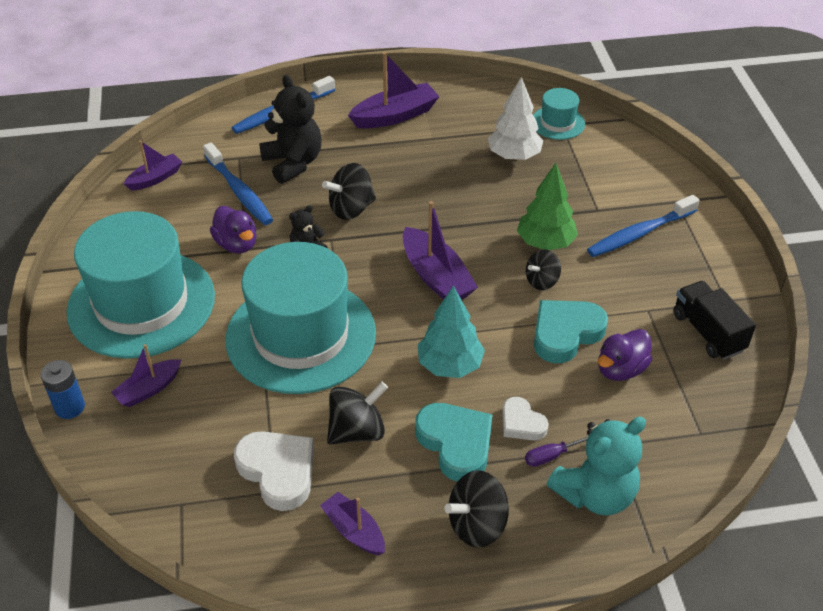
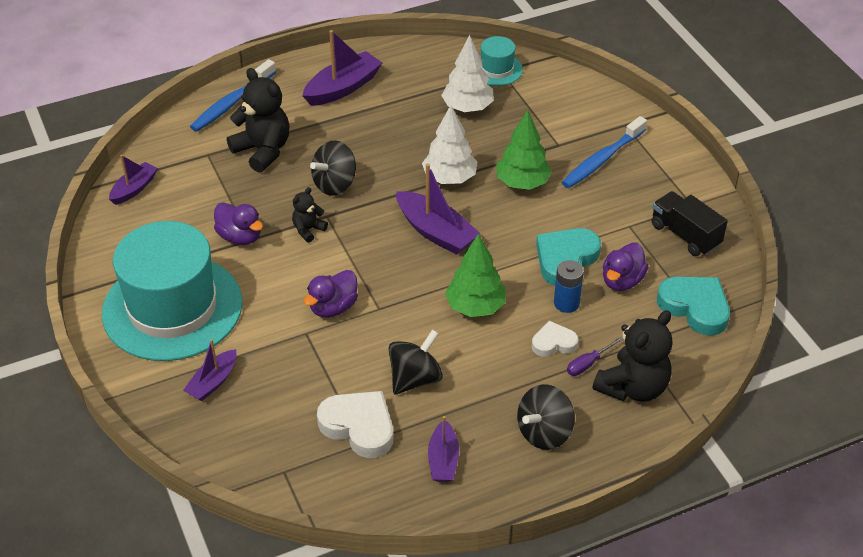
camera: 15 degrees left, 0 degrees up
(70, 407) = (146, 412): blue battery -> blue battery (566, 303)
(239, 191) = (222, 187): blue toothbrush -> none
(301, 335) = (333, 307): turquoise hat -> purple duck
(354, 531) = (443, 460): purple boat -> purple boat turned 120 degrees counterclockwise
(450, 365) = (475, 307): turquoise tree -> green tree
(456, 443) = (504, 371): turquoise heart -> turquoise heart (695, 307)
(470, 224) = (449, 178): none -> white tree
(522, 423) = (553, 343): white heart -> white heart turned 135 degrees clockwise
(542, 281) = (530, 218): black spinning top -> none
(595, 494) = (633, 387): turquoise teddy bear -> black teddy bear

